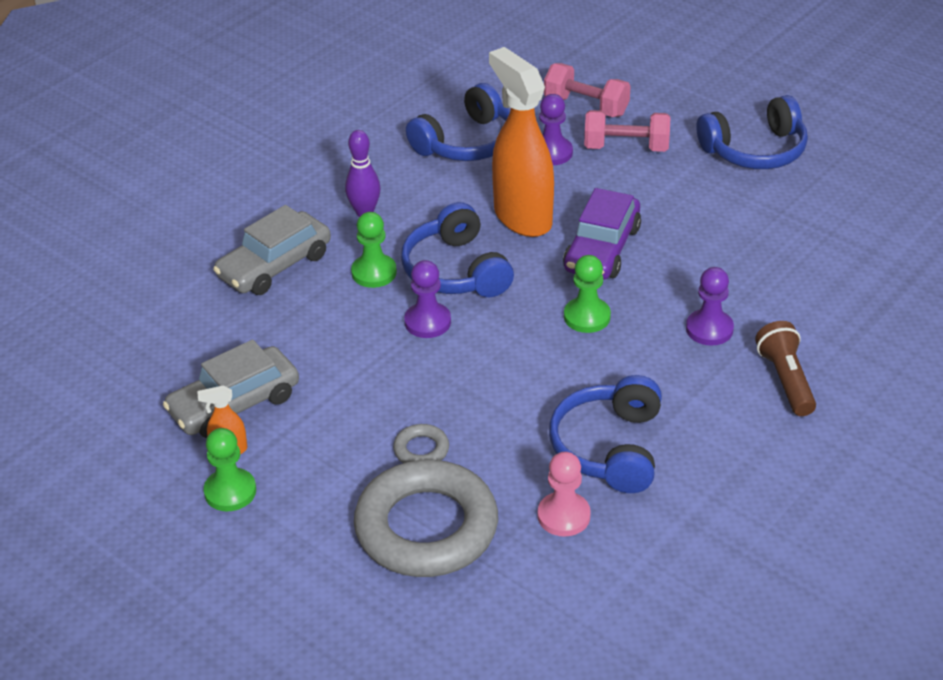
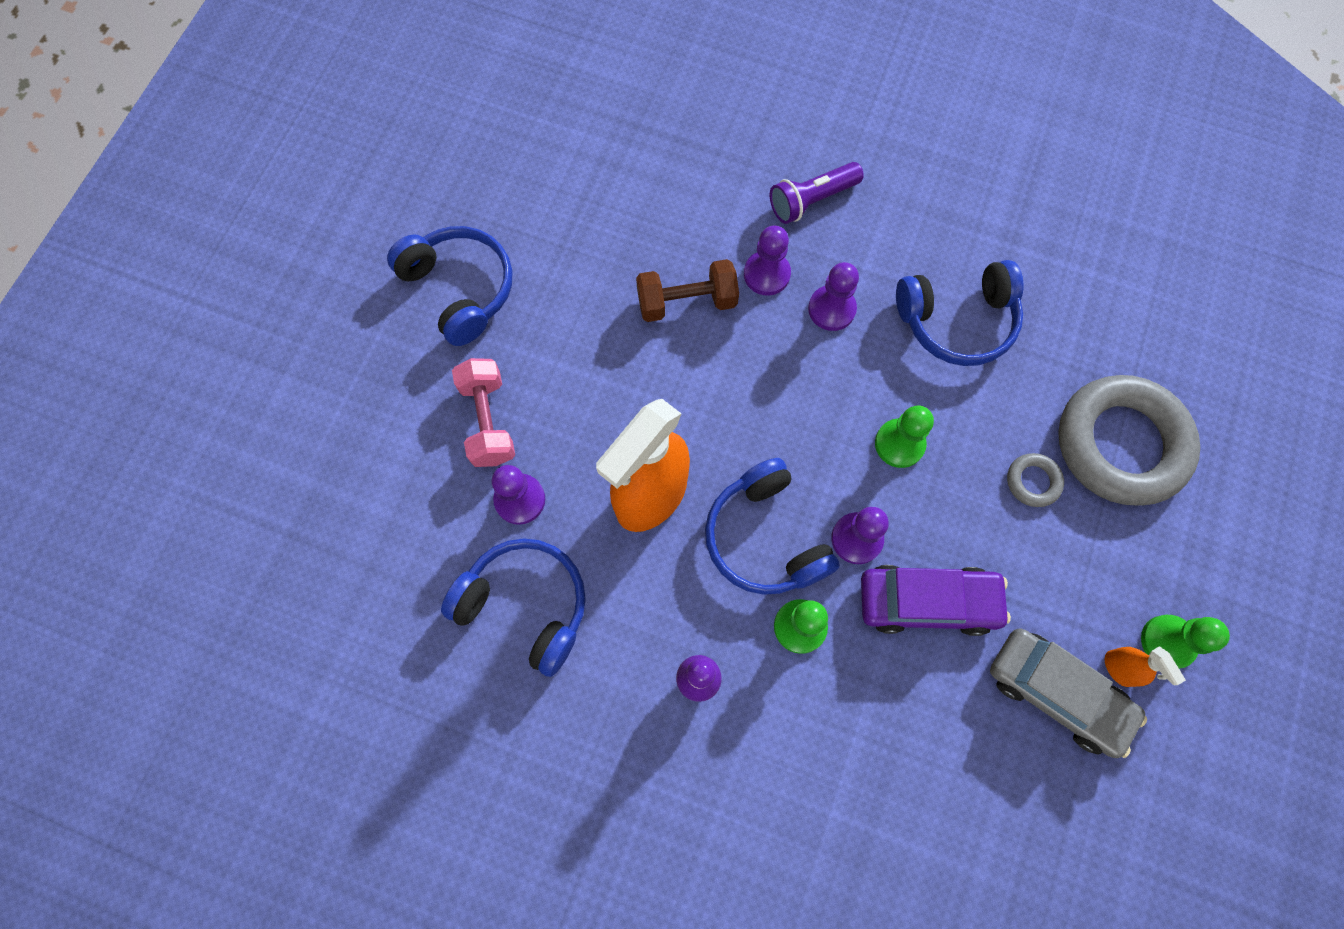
camera: 110 degrees left, 30 degrees up
(274, 265) = (829, 749): grey car -> none
(456, 271) = (765, 538): blue headphones -> blue headphones turned 105 degrees clockwise
(563, 516) = (1052, 336): pink pawn -> none
(586, 106) = (415, 487): pink dumbbell -> none
(587, 317) = (790, 386): green pawn -> green pawn (899, 444)
(602, 249) = (678, 400): purple car -> purple car (927, 602)
(655, 363) = (831, 309): none -> purple pawn
(697, 273) = (687, 302): none -> brown dumbbell
(785, 380) = (811, 200): brown flashlight -> purple flashlight

